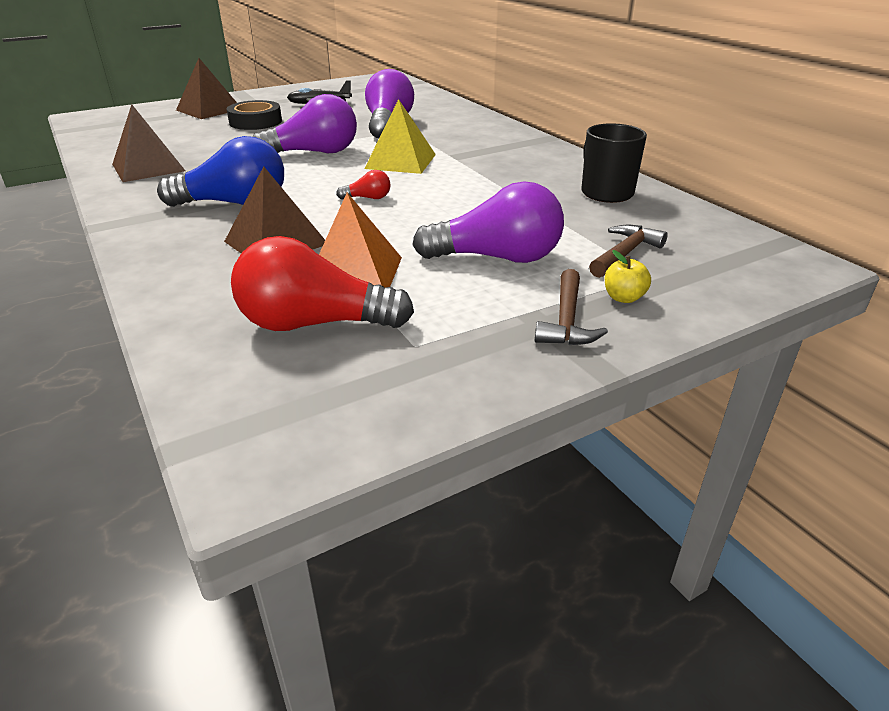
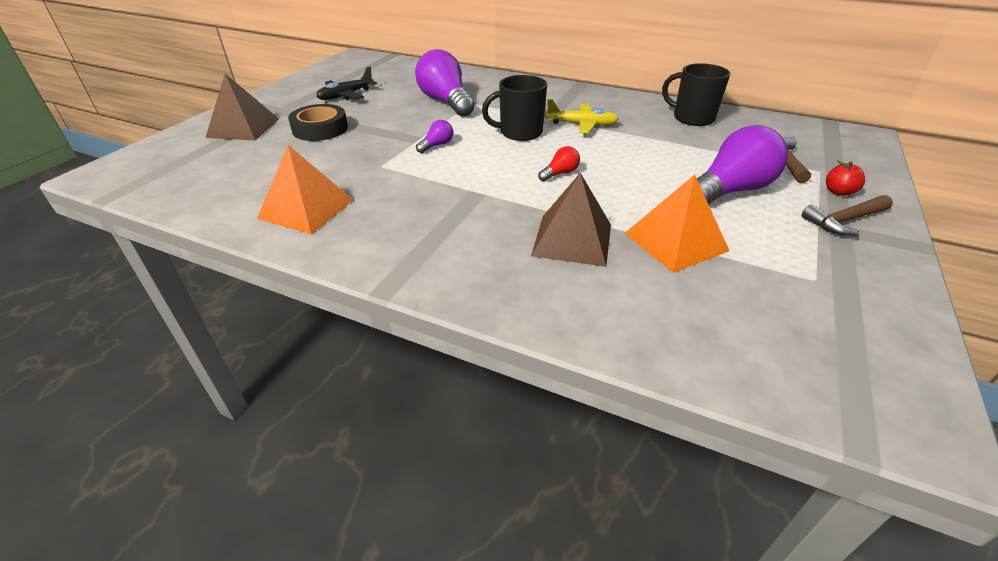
camera: 35 degrees left, 5 degrees up
(148, 167) = (306, 209): brown pyramid -> orange pyramid
(234, 204) = (467, 217): blue light bulb -> none
(314, 153) = (437, 145): purple light bulb -> purple light bulb, size x0.44
(315, 324) = (734, 295): red light bulb -> none
(400, 161) = (519, 133): yellow pyramid -> black mug
(472, 169) = (582, 125): none -> yellow plane
(566, 320) = (844, 220): brown hammer -> brown hammer turned 90 degrees clockwise
(623, 298) = (838, 192): yellow apple -> red apple

